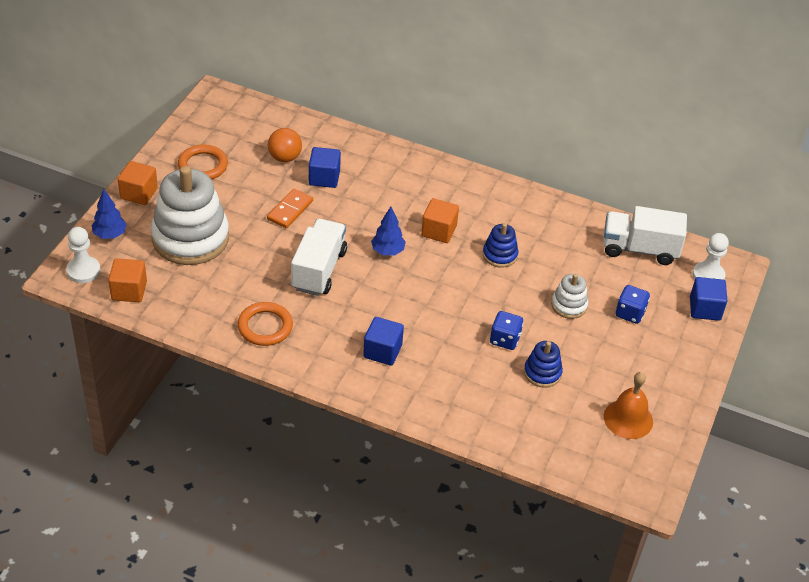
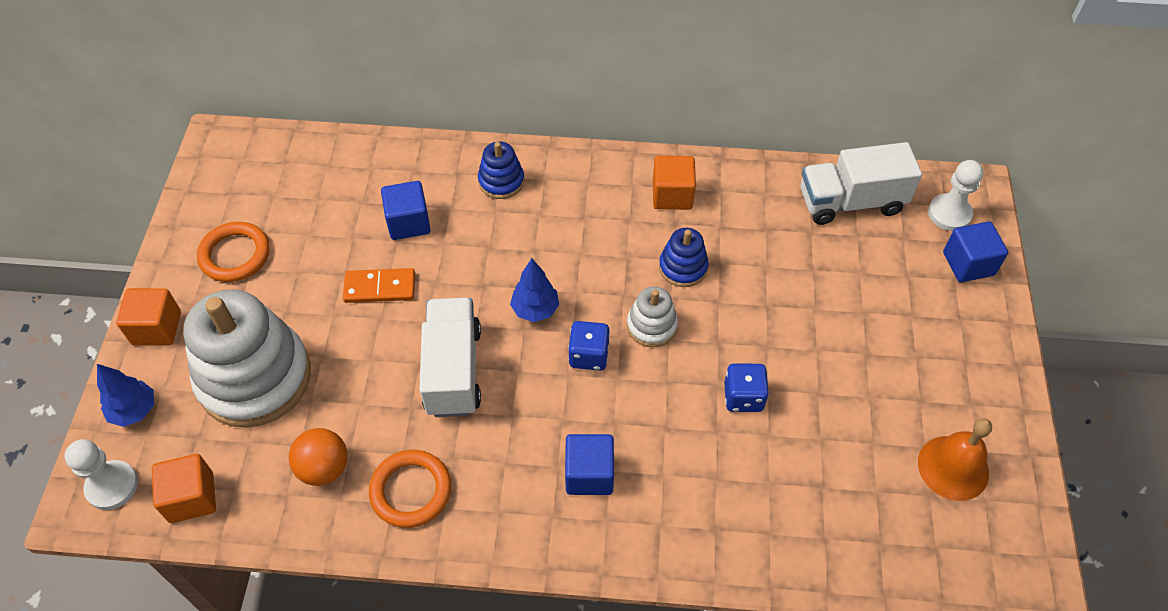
camera: 15 degrees left, 10 degrees up
(285, 157) = (344, 208): orange ball -> orange ball (324, 468)
(290, 210) = (380, 287): orange domino -> orange domino turned 75 degrees clockwise
(439, 231) = (590, 256): orange cube -> orange cube (672, 195)
(542, 373) = (813, 433): blue stacking toy -> blue stacking toy (501, 181)
(569, 305) = (802, 315): white stacking toy -> white stacking toy (651, 326)
(630, 313) = (882, 301): blue dice -> blue dice (589, 355)

